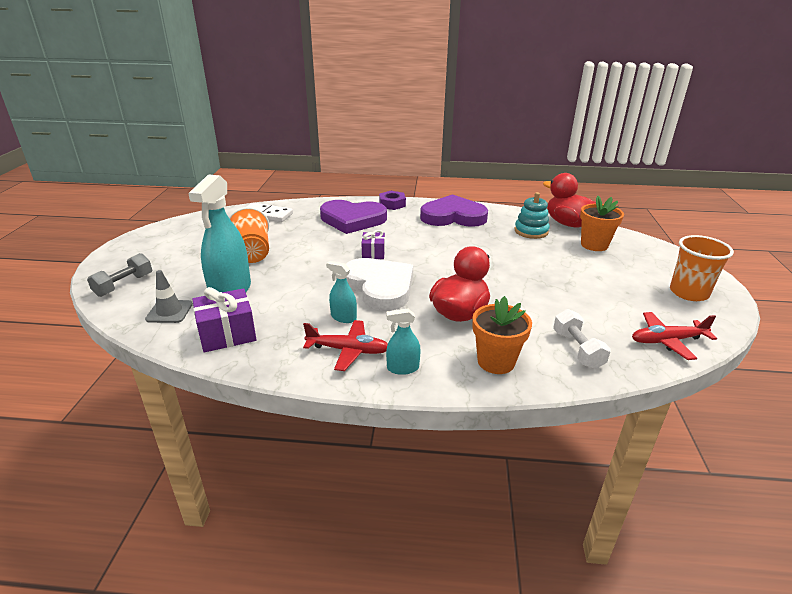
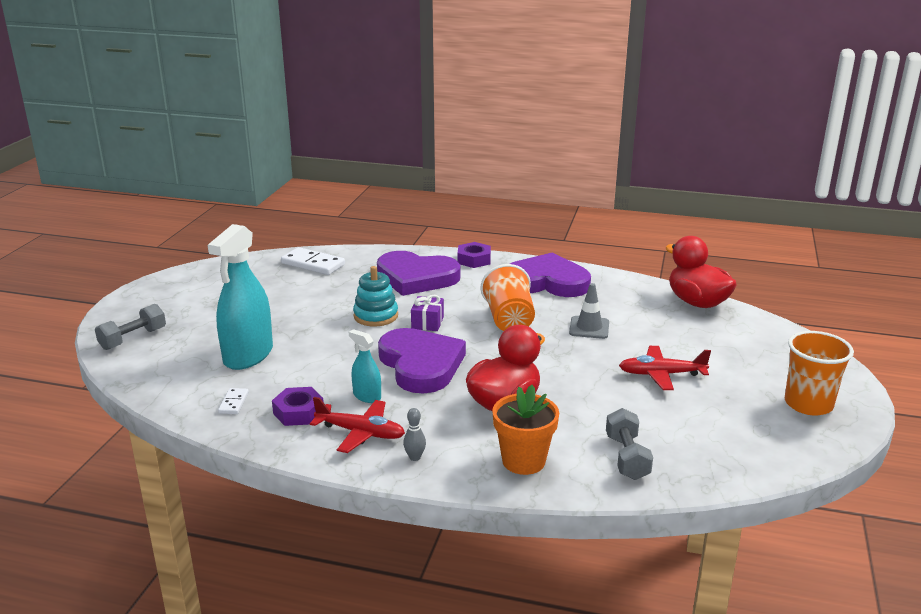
camera: 10 degrees right, 5 degrees down
(169, 312) = (177, 373): grey traffic cone -> grey traffic cone (589, 328)
(227, 334) = (234, 403): purple gift -> white domino
(252, 252) = (283, 311): orange cup -> orange cup (509, 320)
(288, 337) = (298, 412): none -> purple nut
(380, 287) = (421, 364): white heart -> purple heart
(403, 368) = (415, 457): turquoise spray bottle -> grey bowling pin
(531, 231) = (641, 309): turquoise stacking toy -> turquoise stacking toy (376, 316)
(577, 349) = (626, 457): white dumbbell -> grey dumbbell
(594, 245) = (717, 333): orange flower pot -> none
(667, 341) = (744, 458): red plane -> red plane (661, 374)

